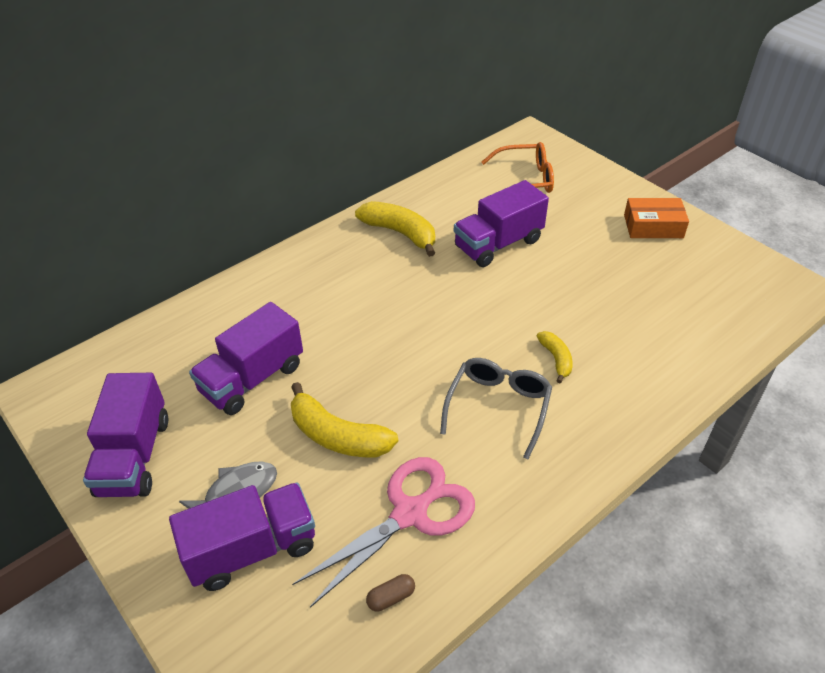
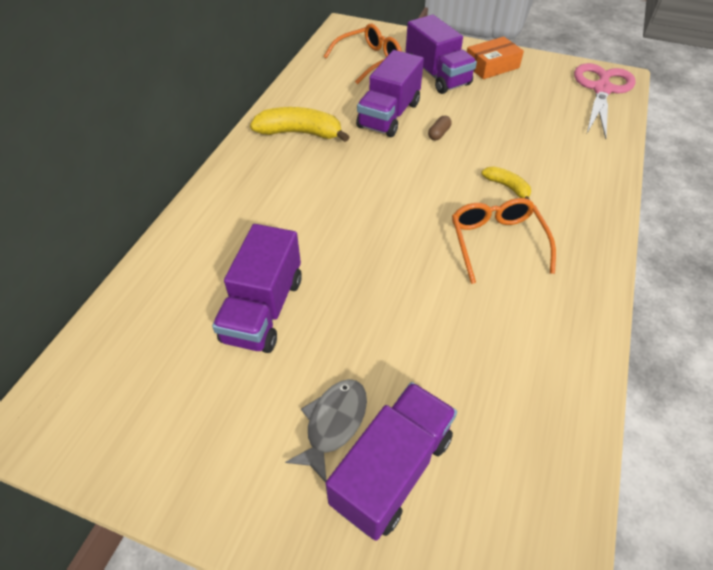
camera: 30 degrees left, 5 degrees up
(134, 456) = (196, 441): purple truck -> purple truck (437, 75)
(337, 436) = (386, 325): yellow banana -> none
(391, 597) = (548, 444): brown capsule -> brown capsule (439, 134)
(410, 513) = (502, 363): pink scissors -> pink scissors (601, 89)
(498, 408) = (497, 243): grey glasses -> orange glasses

